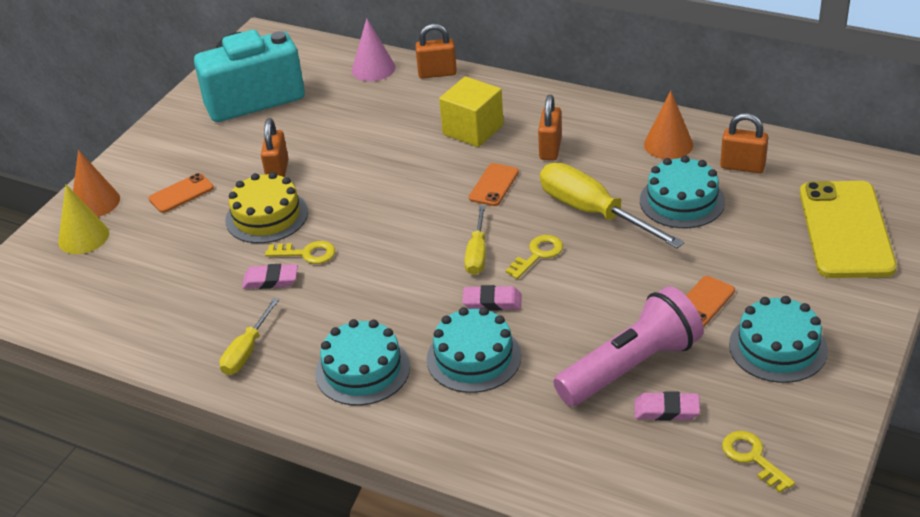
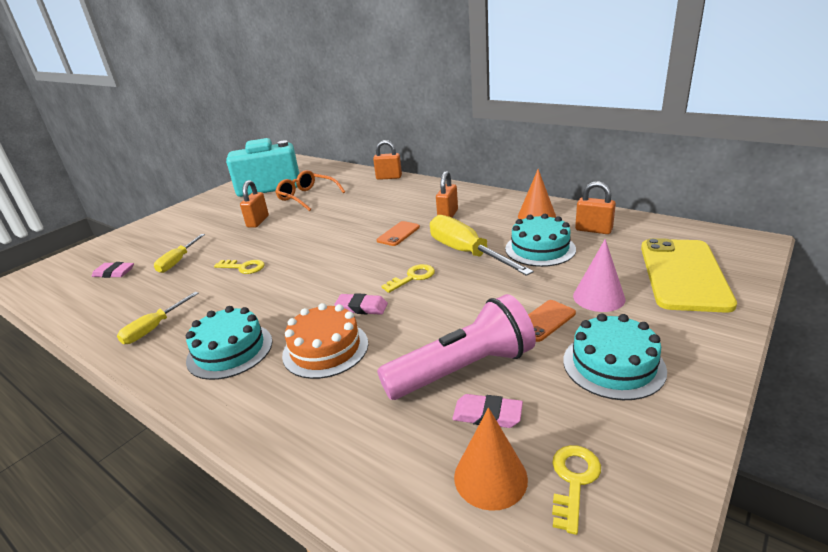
camera: 10 degrees right, 10 degrees down
(83, 237) = (111, 251): yellow cone -> none
(95, 202) = (135, 233): orange cone -> orange cone (490, 477)
(181, 193) = (190, 230): orange phone -> none
(266, 216) = (233, 245): yellow cake -> none
(270, 280) = (207, 282): pink eraser -> pink eraser (114, 273)
(327, 119) = (307, 197): none -> orange glasses
(373, 69) = (350, 175): pink cone -> pink cone (599, 297)
(473, 130) = (398, 204): yellow cube -> none
(474, 357) = (325, 349): turquoise cake -> orange cake
(477, 253) = (366, 274): yellow screwdriver -> yellow screwdriver (178, 261)
(752, 457) = (574, 480): yellow key -> yellow key turned 45 degrees clockwise

